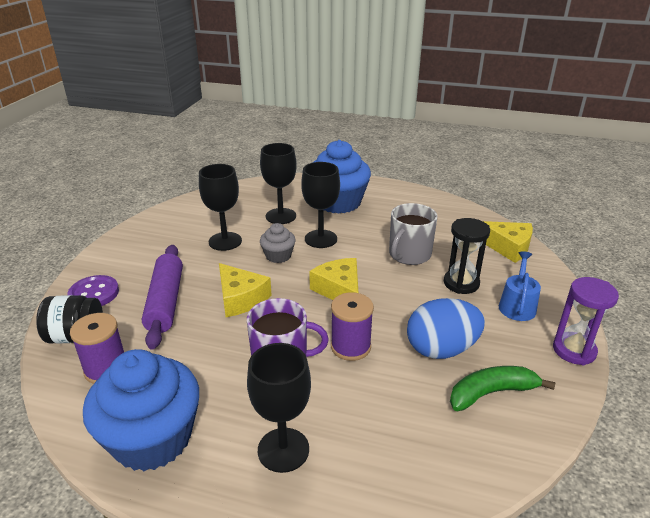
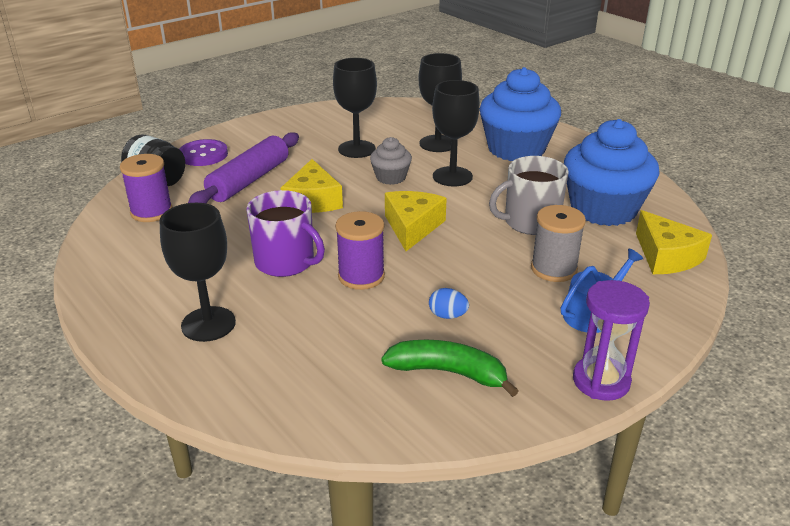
camera: 35 degrees right, 0 degrees up
(152, 438) = (129, 272): blue cupcake -> blue cupcake (603, 209)
(441, 349) = (447, 315): blue egg -> blue egg, size x0.43
(461, 283) = (553, 269): black hourglass -> grey spool

